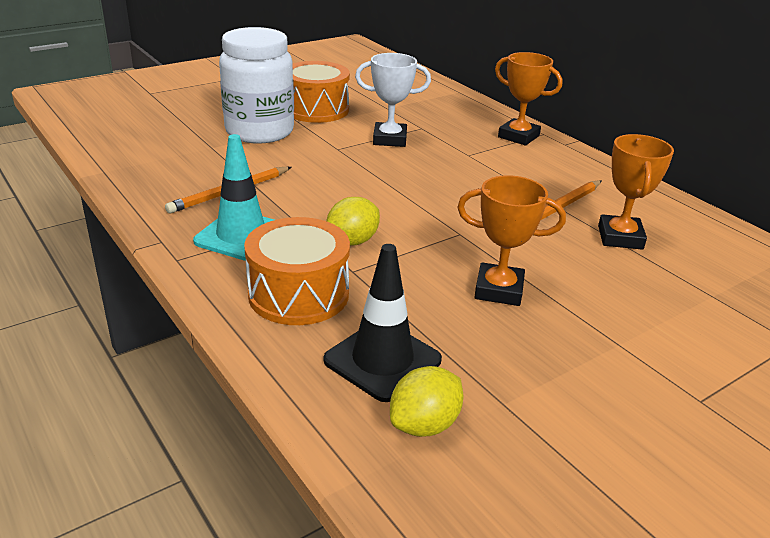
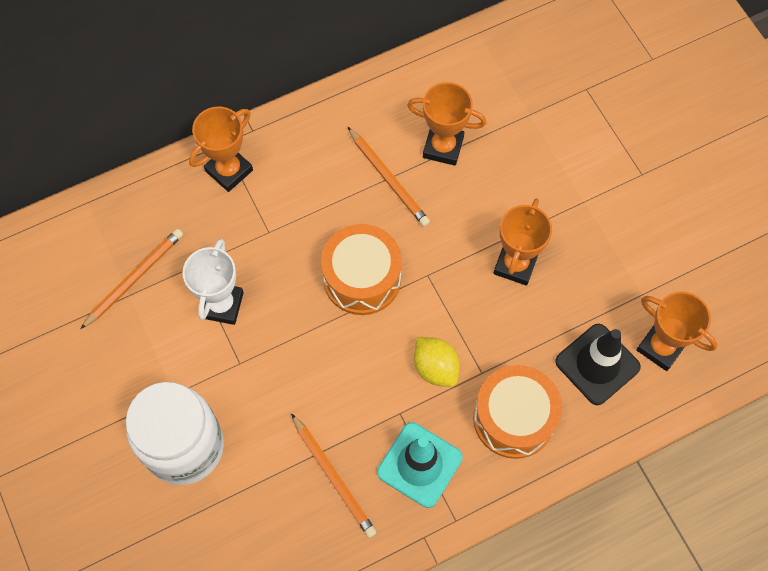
camera: 80 degrees left, 35 degrees up
(316, 109) = (124, 378): orange drum -> orange drum (362, 278)
(401, 108) = (134, 279): none -> orange pencil
(424, 424) = (661, 347): yellow lemon -> orange trophy

